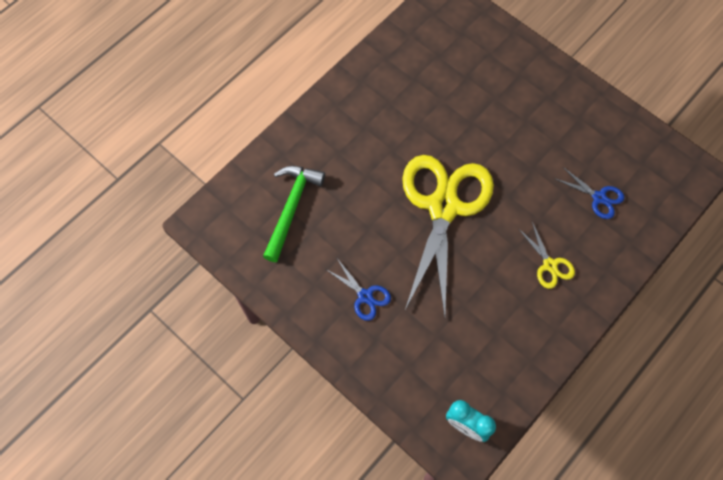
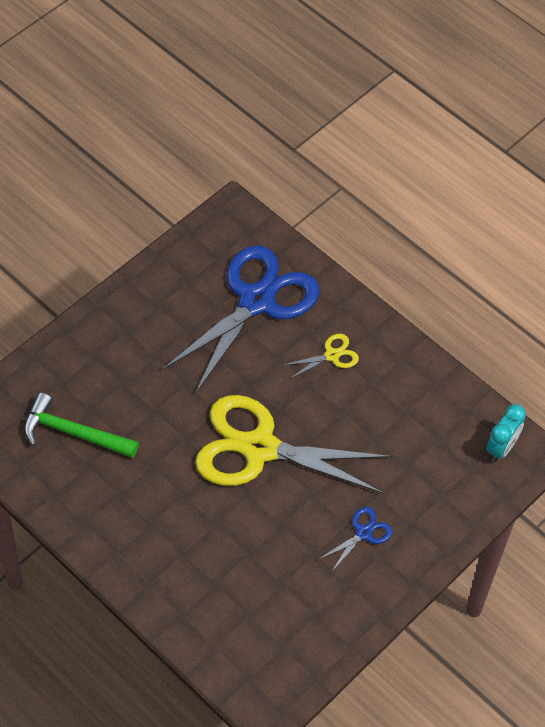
camera: 90 degrees left, 10 degrees down
(291, 208) = (253, 606): green hammer -> green hammer (73, 432)
(599, 197) = (256, 301): blue scissors -> blue scissors, size x2.44

